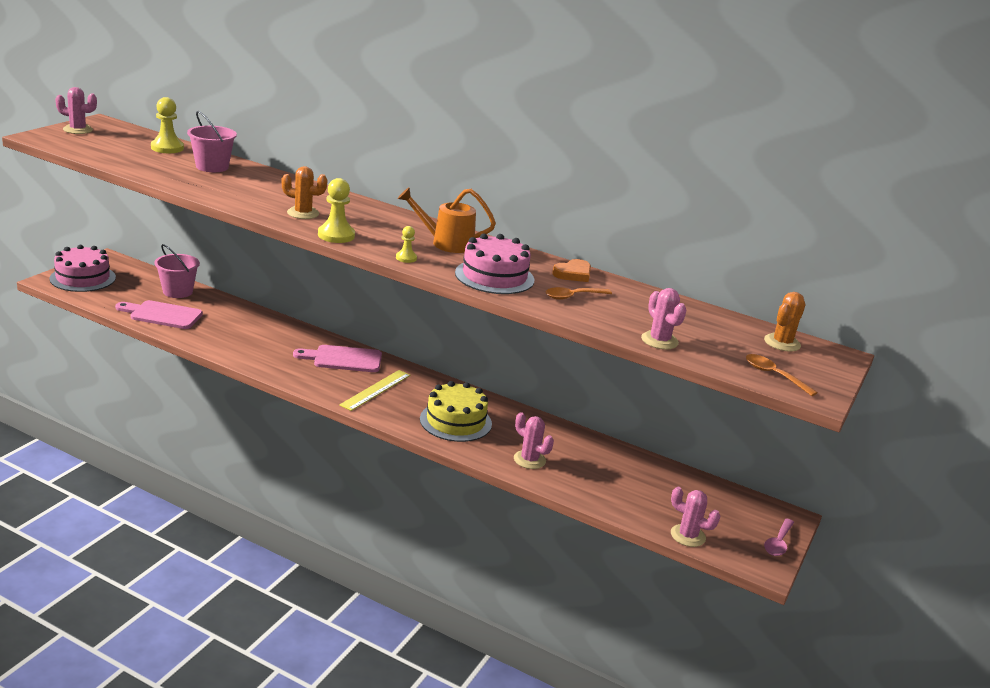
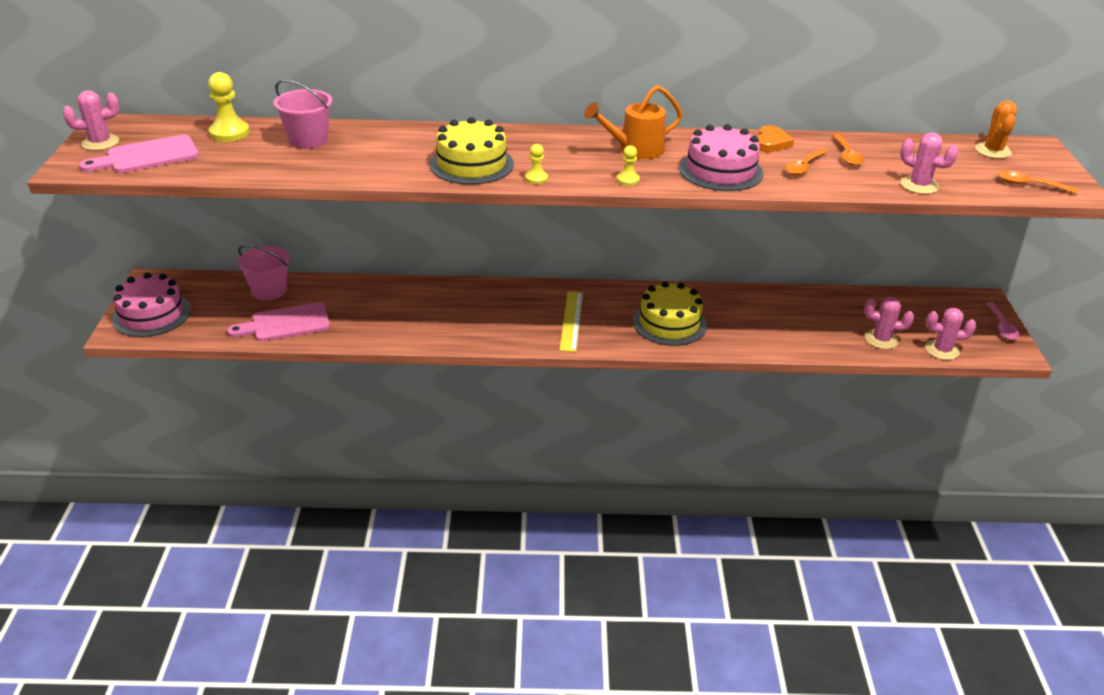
camera: 25 degrees left, 10 degrees up
(303, 213) = (471, 164): orange cactus -> yellow cake
(336, 235) = (536, 178): yellow pawn -> yellow pawn, size x0.56
(343, 359) = (508, 300): pink cutting board -> pink cutting board (147, 156)
(529, 460) = (764, 334): pink cactus -> pink cactus (881, 339)
(628, 302) = (847, 155): none -> orange spoon

